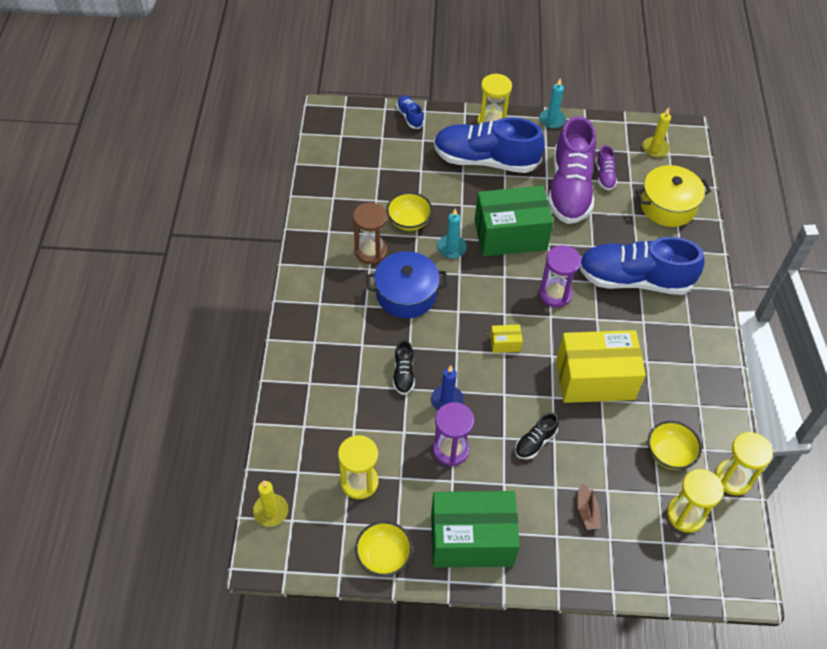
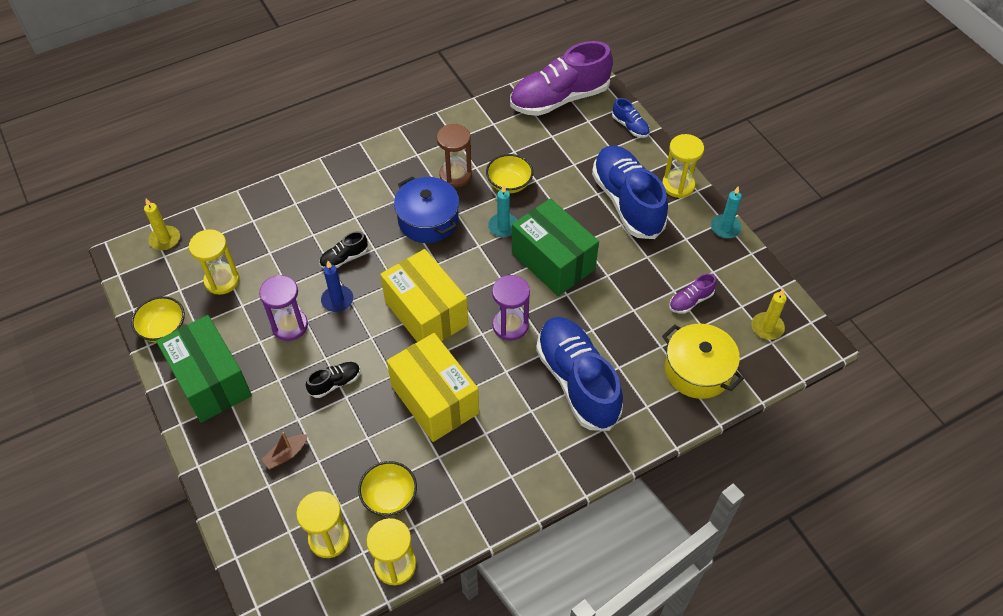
camera: 60 degrees right, 0 degrees up
(410, 117) = (630, 126): blue shoe -> blue shoe turned 105 degrees clockwise
(505, 343) = (426, 313): yellow box -> yellow box, size x2.50
(535, 442) = (335, 383): black shoe -> black shoe turned 135 degrees clockwise
(569, 189) = (648, 280): purple shoe -> purple shoe (559, 99)

